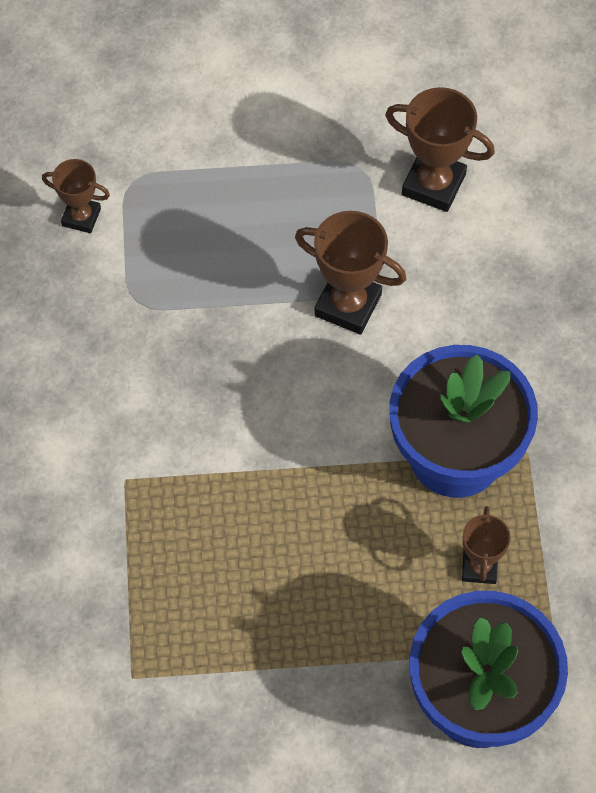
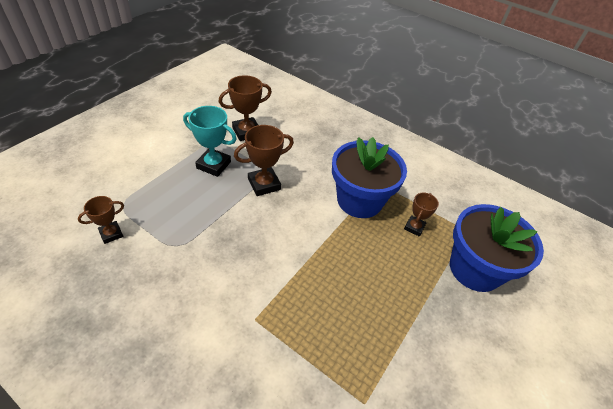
camera: 55 degrees left, 15 degrees down
(314, 210) = (213, 165): none -> turquoise trophy
(479, 567) = (414, 227): brown trophy -> brown trophy turned 75 degrees clockwise

